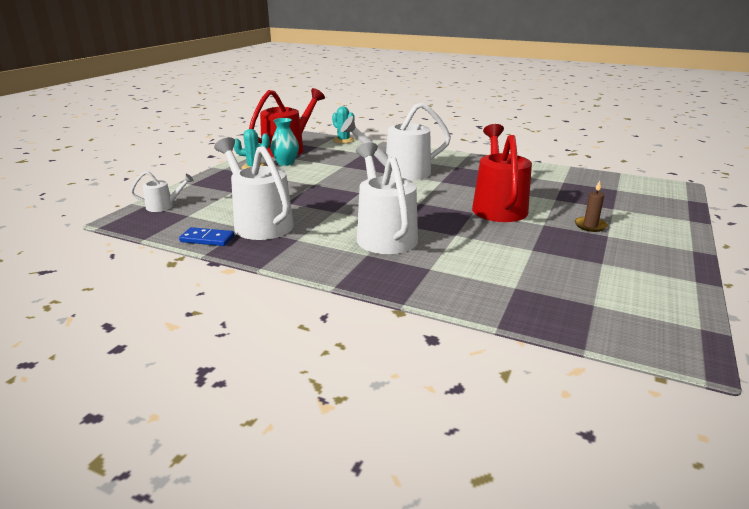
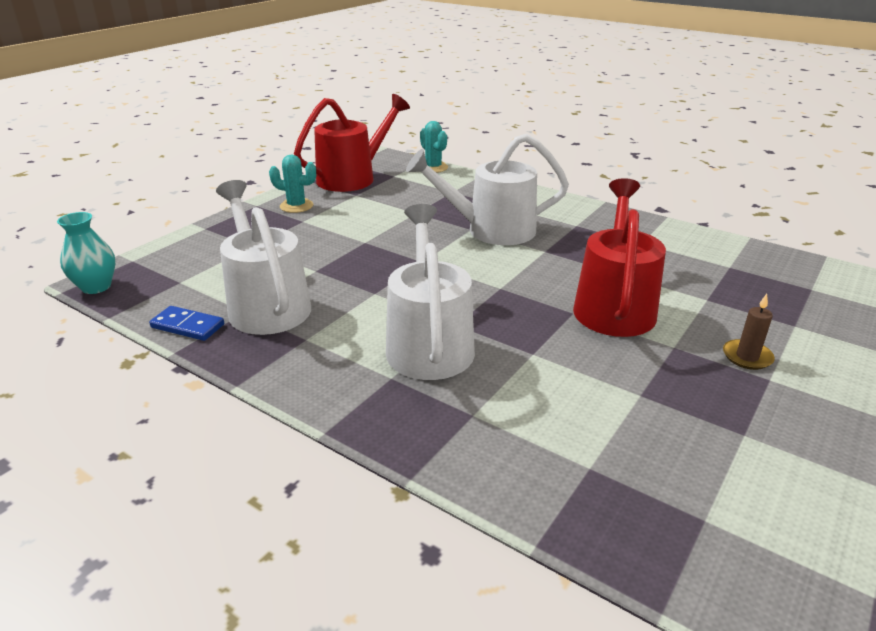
camera: 10 degrees right, 5 degrees up
(164, 206) = (156, 263): white watering can -> none
(286, 163) = (341, 201): turquoise vase -> turquoise vase (96, 287)

